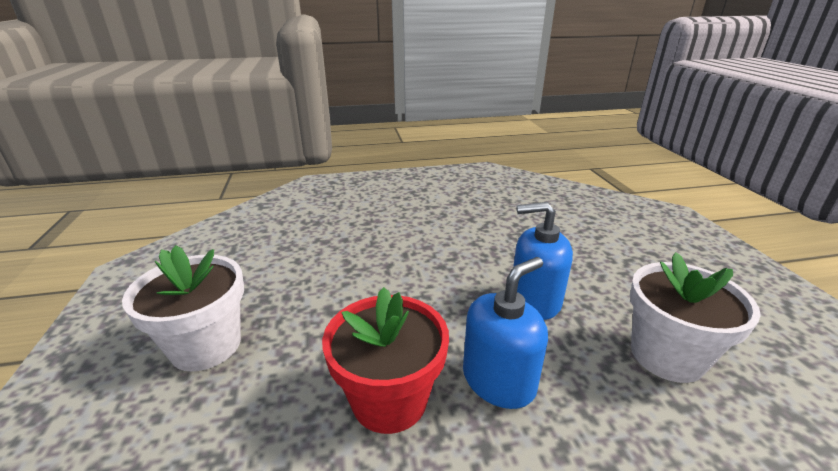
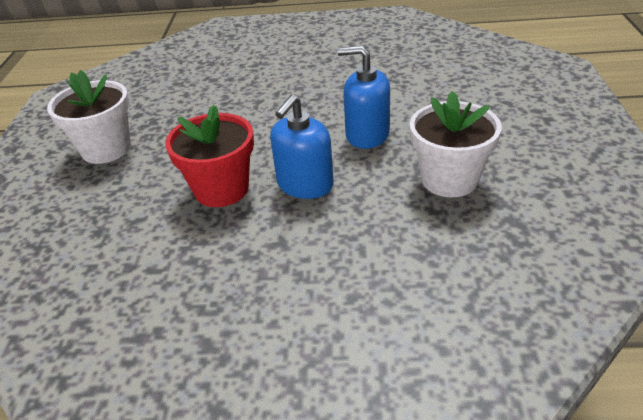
camera: 15 degrees right, 10 degrees up
(498, 380) = (305, 184): blue soap dispenser -> blue soap dispenser turned 150 degrees clockwise

